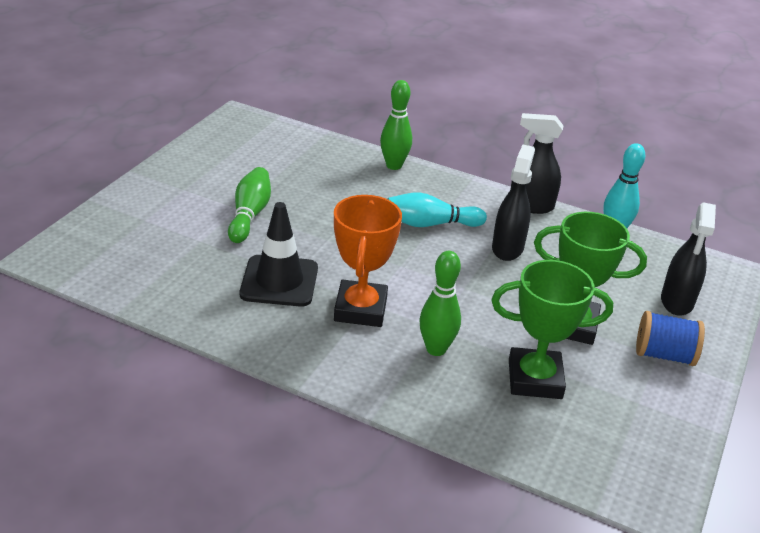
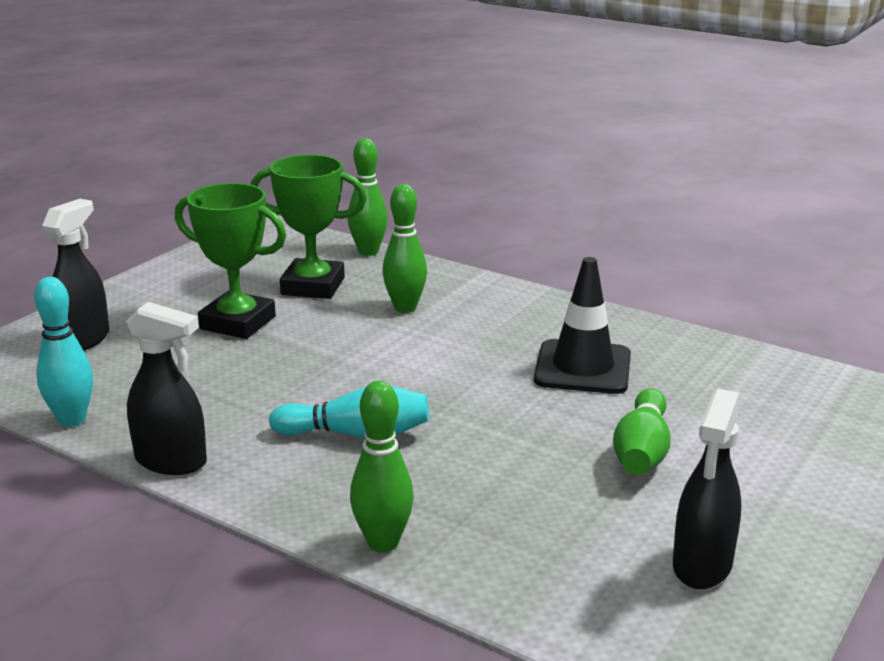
camera: 170 degrees left, 10 degrees down
(360, 309) = (482, 340): orange trophy -> none
(506, 446) = (368, 252): none -> green bowling pin
(507, 248) = (257, 400): black spray bottle -> black spray bottle (702, 565)
(664, 355) = (157, 299): blue spool -> none

